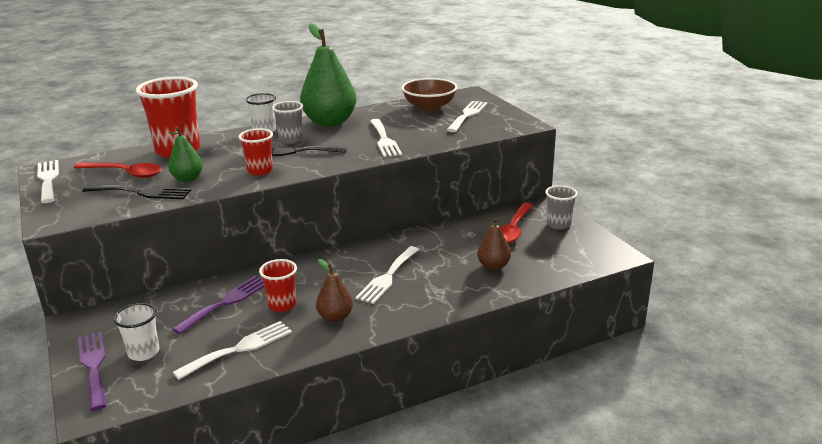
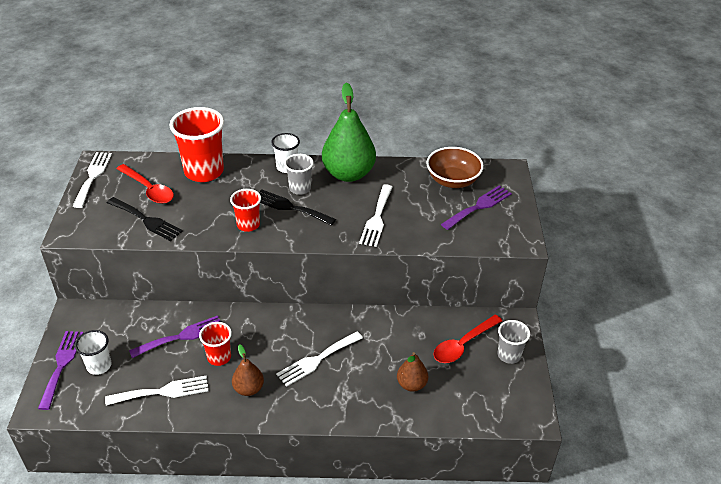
camera: 25 degrees right, 15 degrees up
(187, 179) = (188, 215): green pear -> none
(467, 115) = (479, 206): white fork -> purple fork

